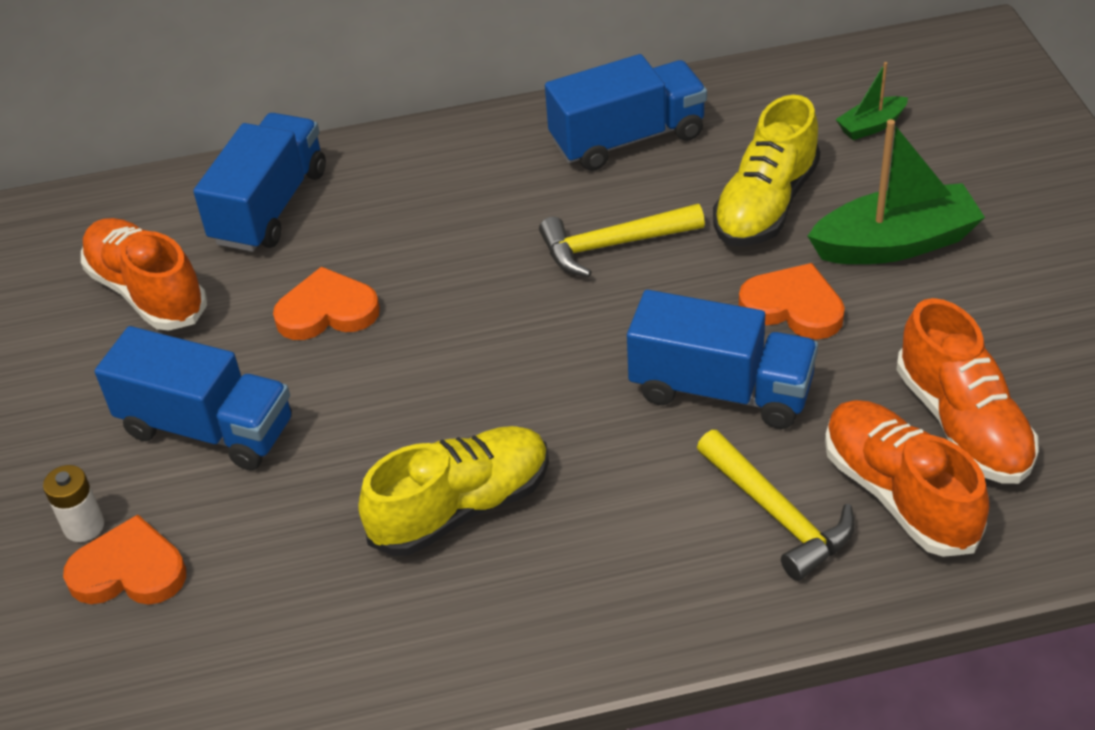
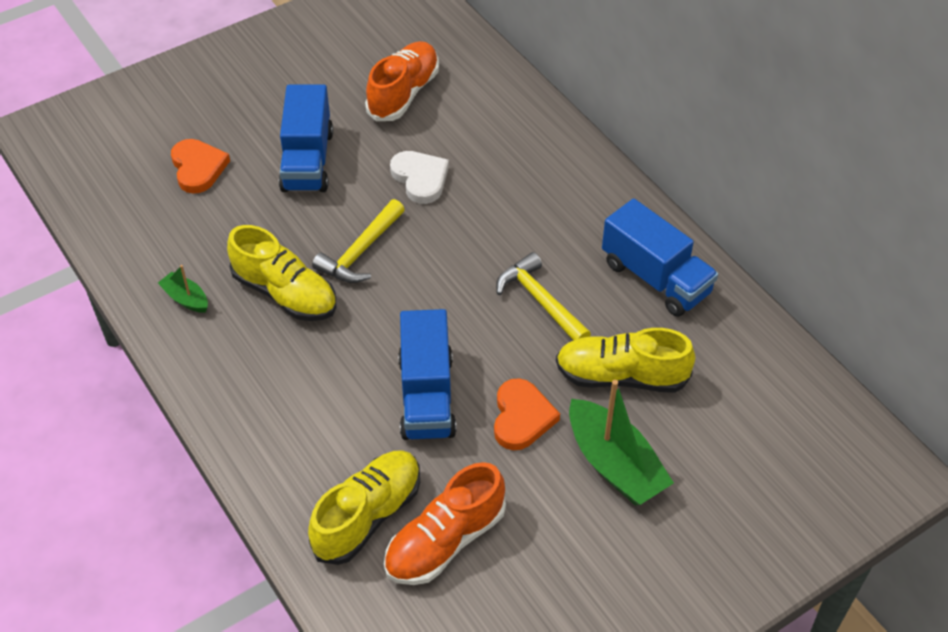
camera: 65 degrees right, 5 degrees up
(84, 526) = (222, 138): white battery -> none
(270, 207) = (500, 119): blue truck -> none
(327, 311) = (420, 178): orange heart -> white heart
(778, 515) = (329, 452): yellow hammer -> yellow hammer (360, 252)
(871, 126) = (745, 421): green boat -> green boat (186, 298)
(899, 494) = (368, 516): orange shoe -> yellow shoe

